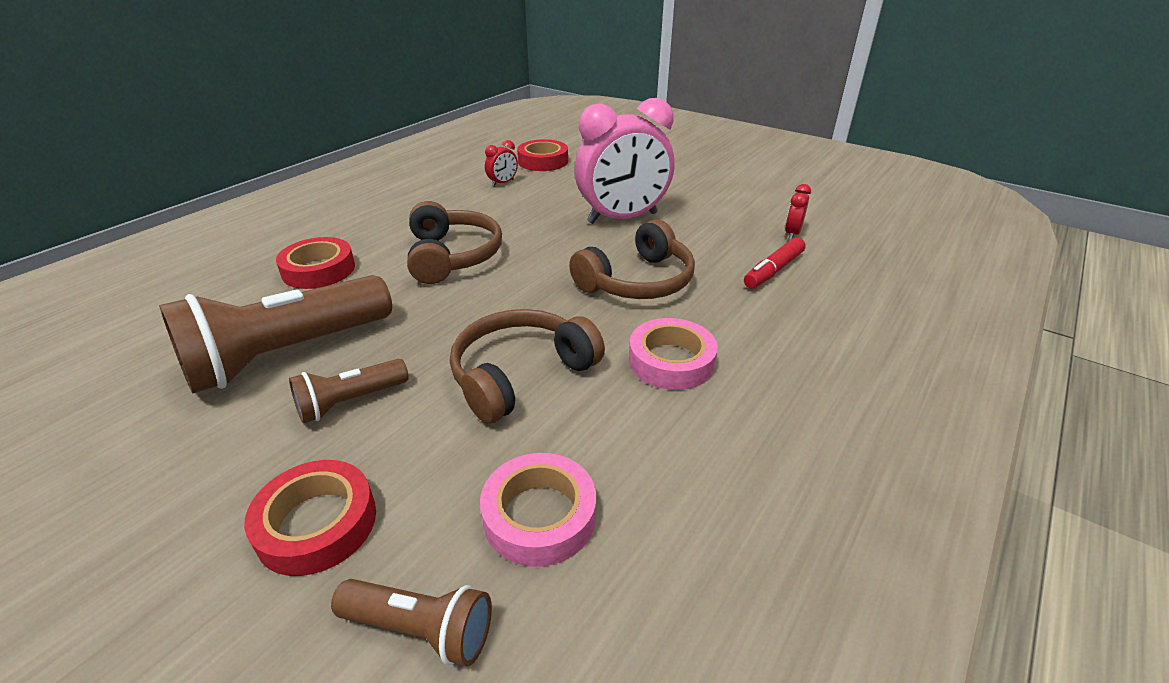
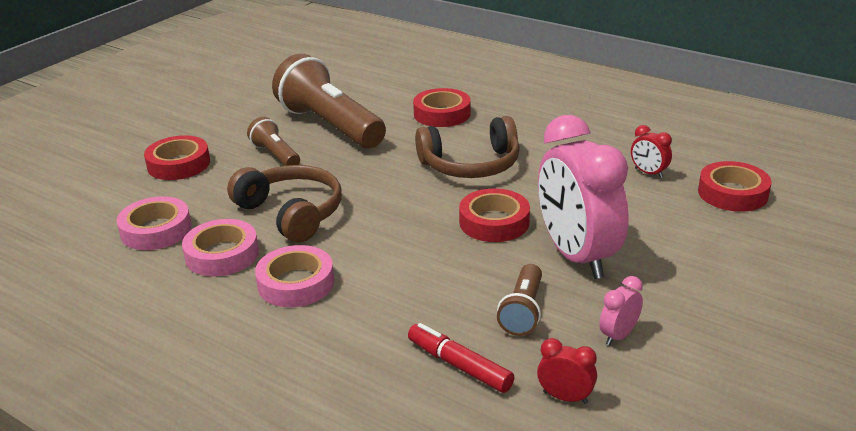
camera: 90 degrees right, 5 degrees down
(420, 629) = (101, 202): brown flashlight -> brown flashlight (523, 311)
(566, 249) = (494, 222): none -> red tape
(612, 428) = (222, 254): none -> pink tape
(637, 281) = (430, 266): brown headphones -> none
(720, 212) = (618, 335): none -> pink clock

